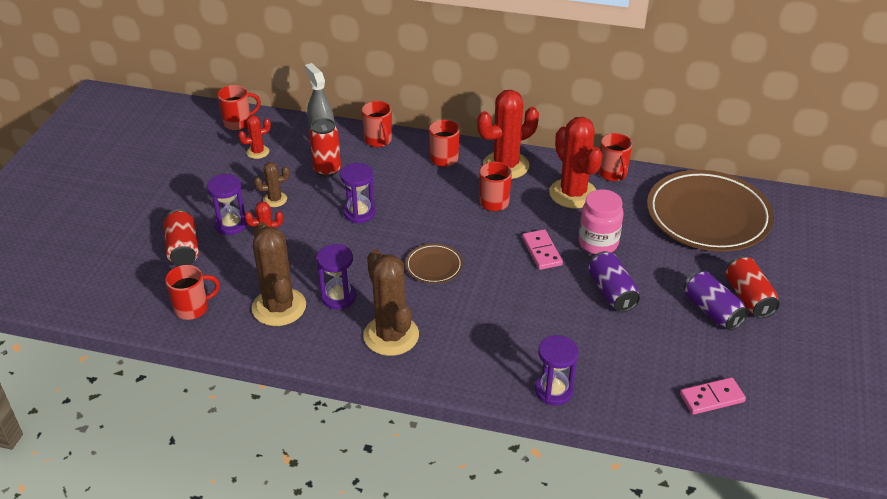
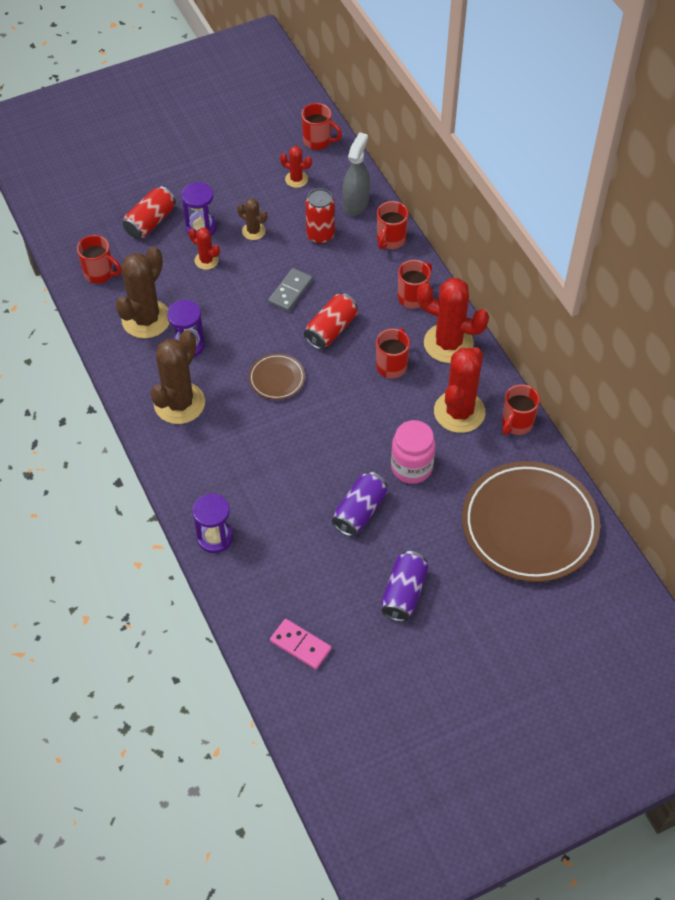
camera: 50 degrees right, 15 degrees up
(359, 213) = (290, 291): purple hourglass -> grey domino
(542, 251) = (363, 436): pink domino -> none
(748, 297) = (446, 611): red can -> red can (331, 329)

